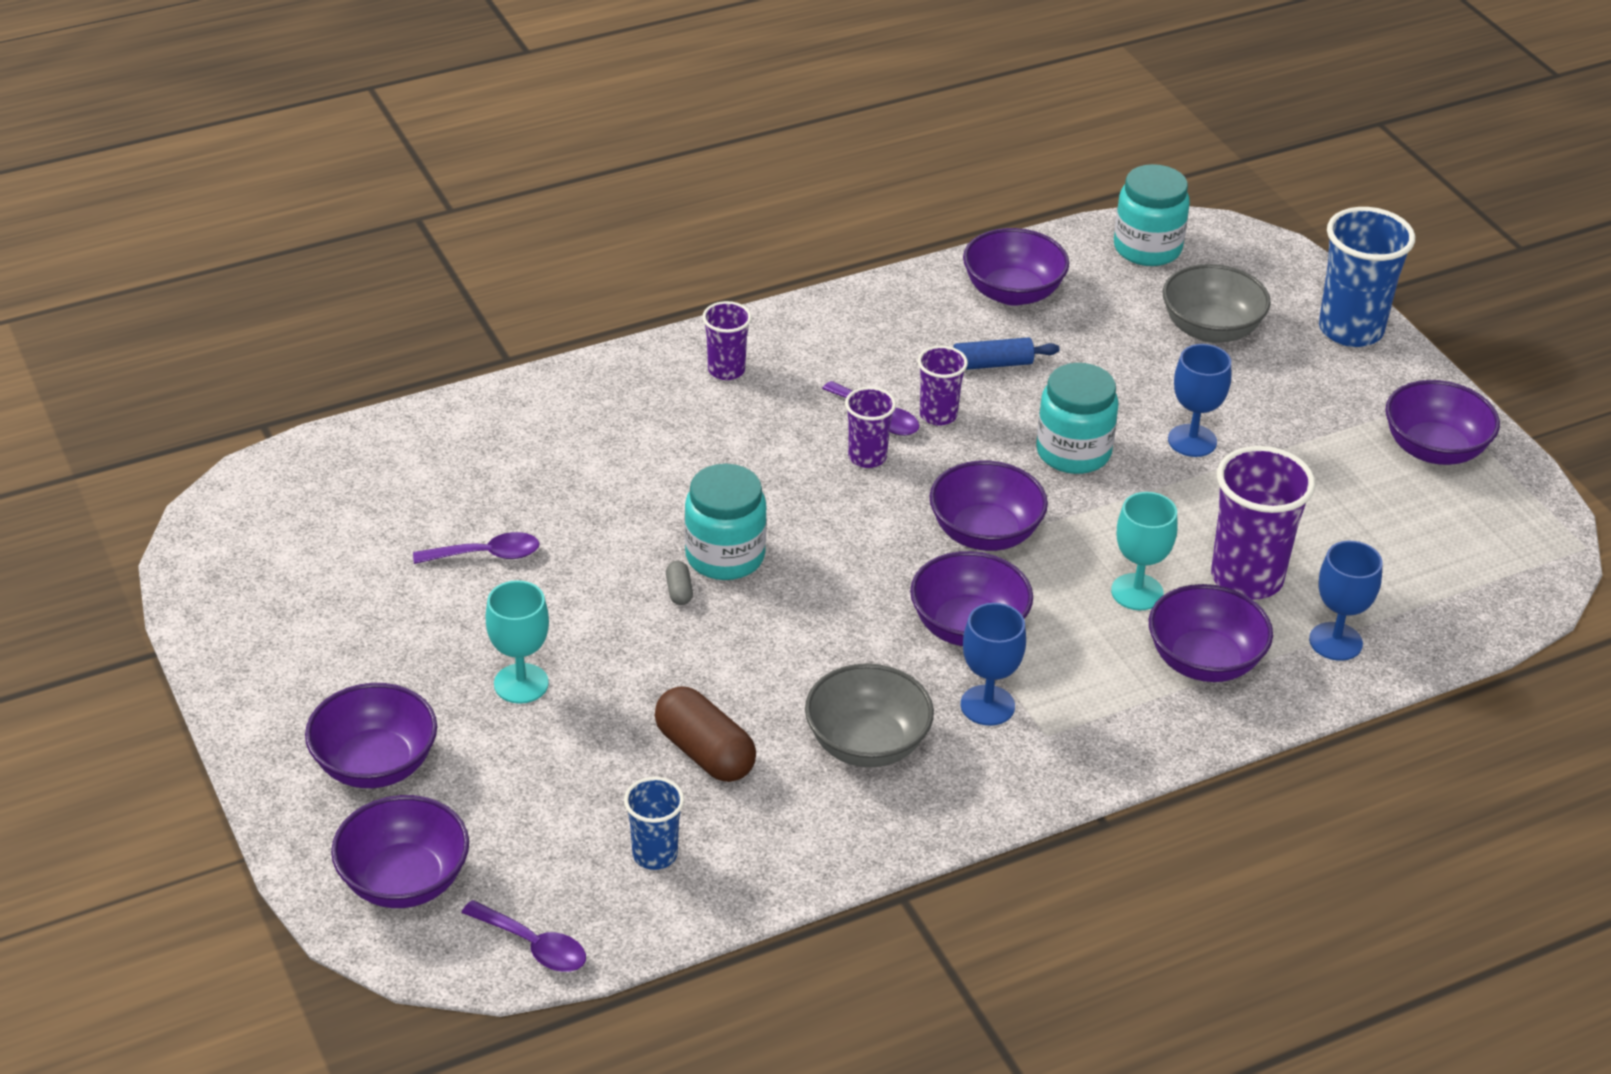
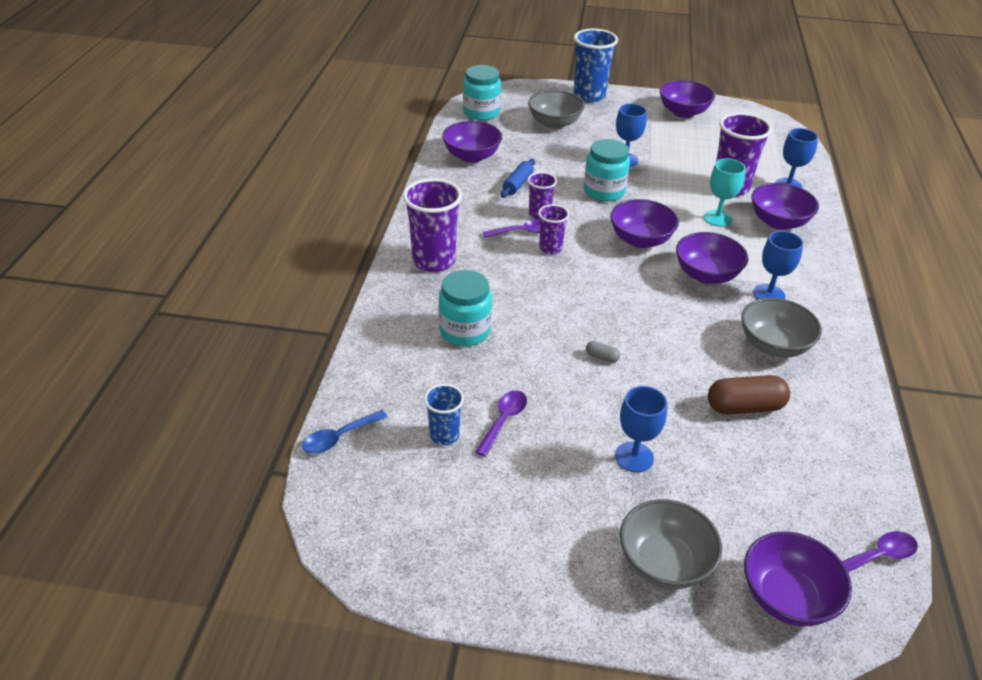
camera: 55 degrees left, 0 degrees up
(348, 446) = (339, 437): none -> blue spoon
(375, 764) = (664, 562): purple bowl -> grey bowl
(521, 683) = (634, 457): turquoise goblet -> blue goblet
(655, 854) = (820, 465): blue cup -> blue cup (444, 435)
(725, 556) = (586, 328): turquoise jar -> turquoise jar (465, 331)
(726, 370) = (434, 261): purple cup -> purple cup, size x1.81

